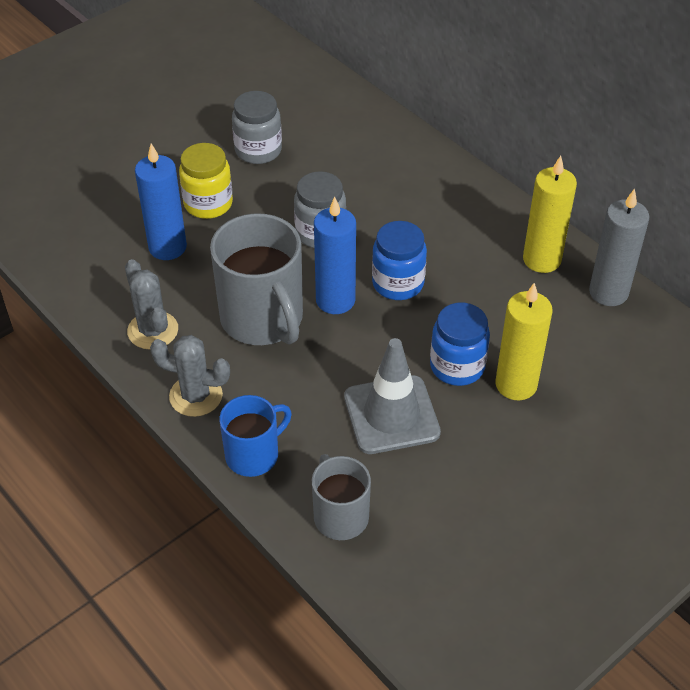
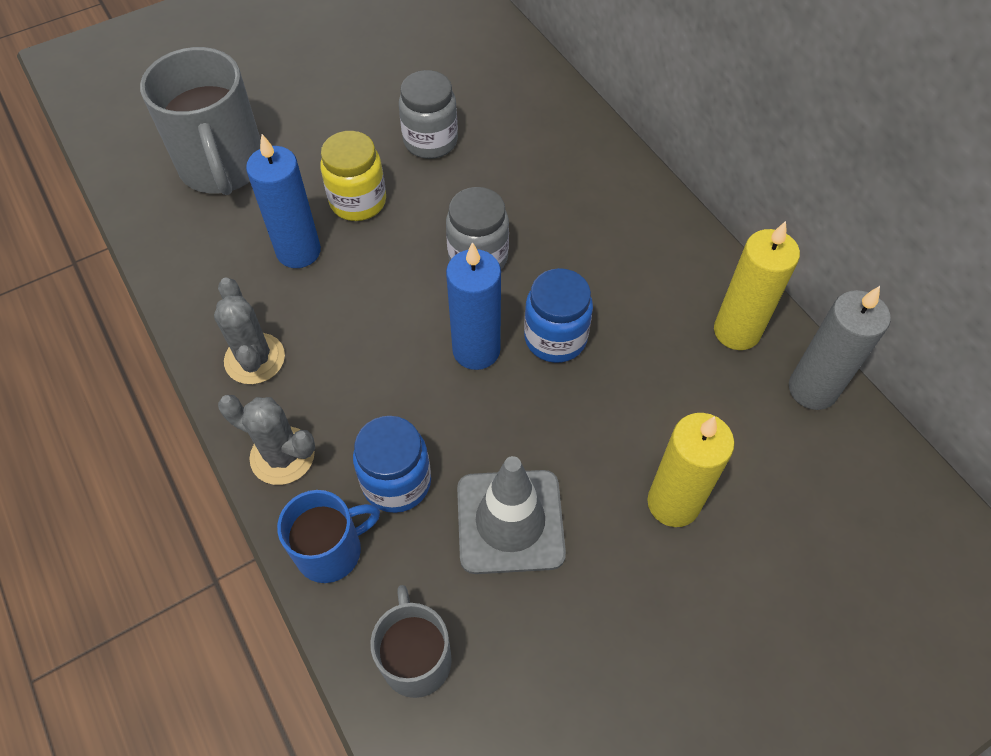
camera: 10 degrees right, 10 degrees up
(263, 319) = (385, 363): grey mug -> grey mug (223, 167)
(457, 366) = (604, 465): blue jar -> blue jar (396, 482)

